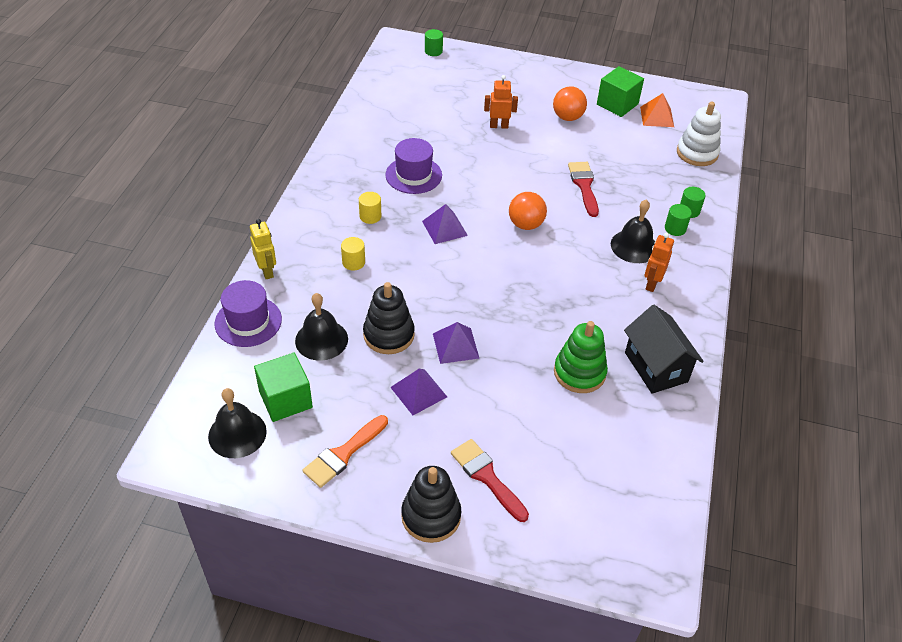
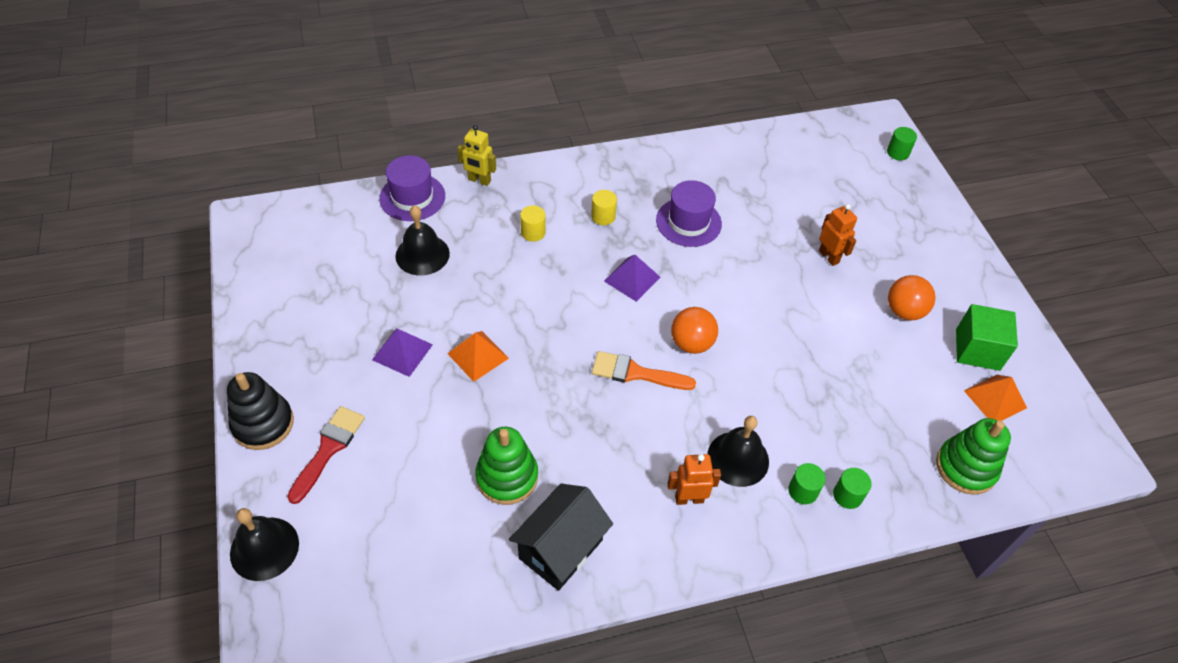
camera: 60 degrees right, 5 degrees up
(237, 434) = (287, 250): black bell -> black bell (264, 548)
(267, 271) = (479, 180): yellow robot -> yellow robot turned 75 degrees clockwise
(285, 399) = (340, 263): green cube -> none
(343, 454) = (301, 329): orange brush -> orange brush (636, 373)
(389, 335) = (458, 299): black stacking toy -> none
(455, 345) = (478, 356): purple pyramid -> orange pyramid
(584, 185) = (799, 372): red brush -> none
(697, 153) = (966, 467): white stacking toy -> green stacking toy

